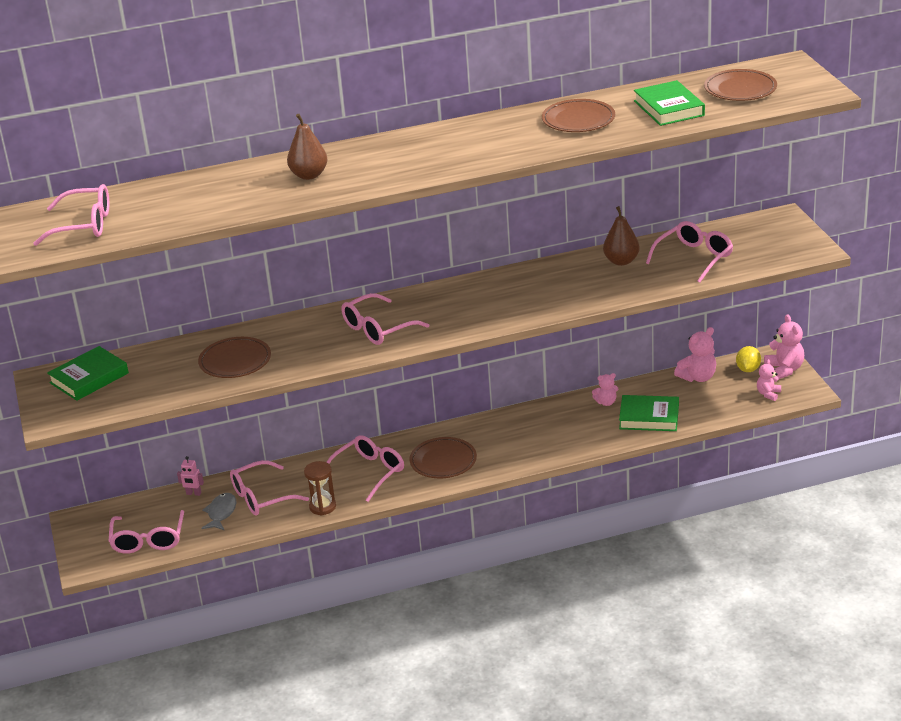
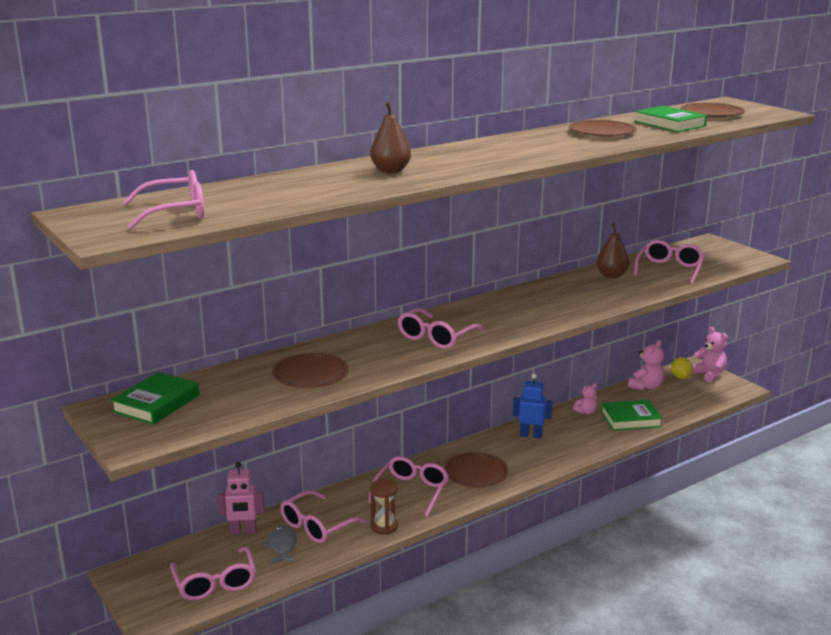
camera: 20 degrees left, 10 degrees down
(193, 493) = (243, 531): pink robot -> pink robot, size x1.68
(527, 424) = (531, 435): none -> blue robot
(768, 394) = (711, 392): pink teddy bear -> none

